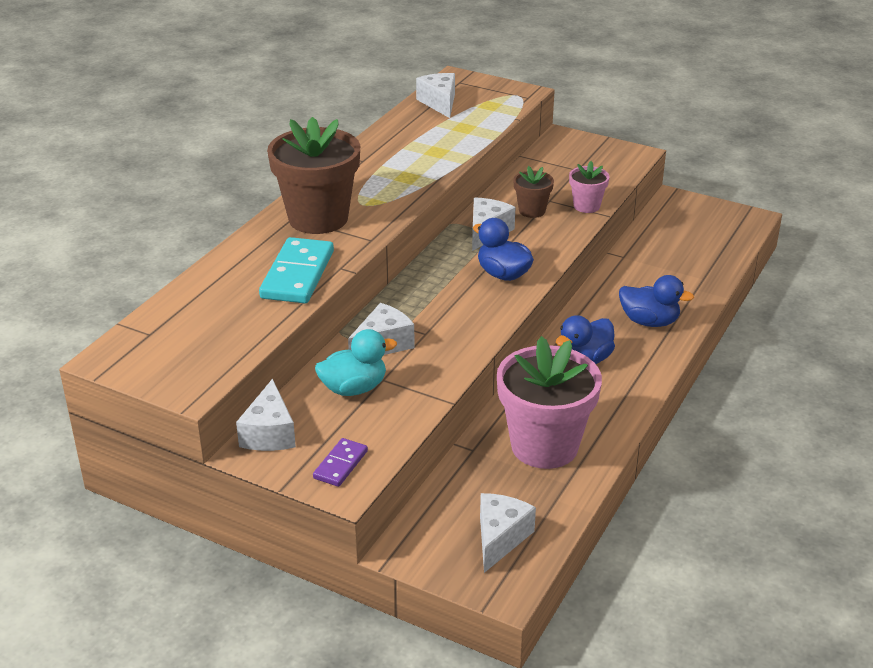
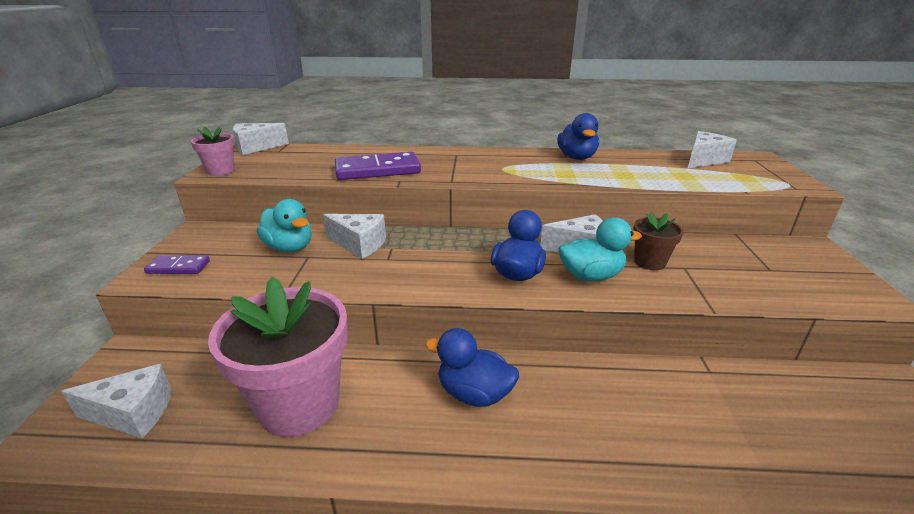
camera: 65 degrees right, 5 degrees down
(269, 433) = (222, 231): white cheese -> white cheese (256, 147)
(297, 274) = (377, 170): turquoise domino -> purple domino
(318, 218) = (463, 160): brown flower pot -> none
(531, 243) = (591, 276): none -> turquoise duck
(586, 206) = (709, 292): pink flower pot -> pink flower pot (221, 171)
(649, 321) = (601, 433): blue duck -> blue duck (576, 157)

